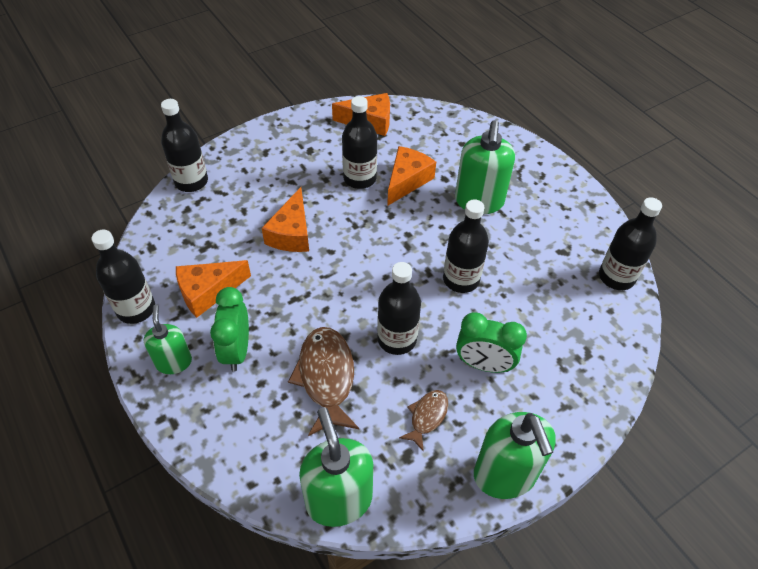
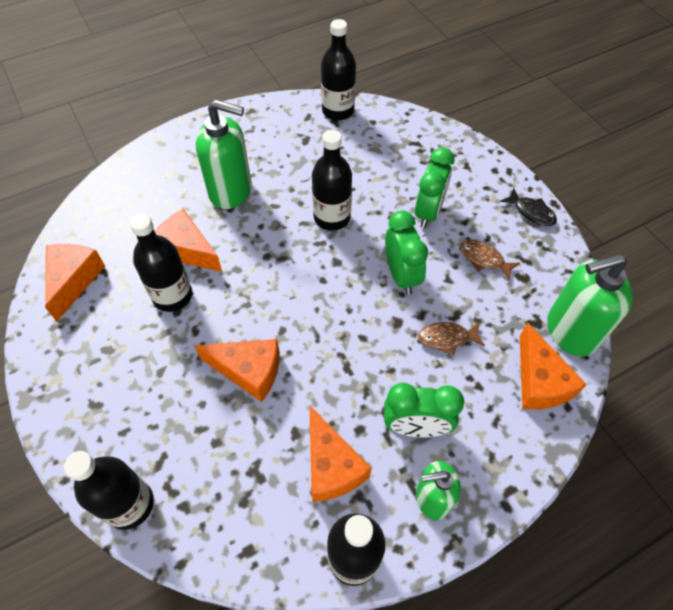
camera: 85 degrees left, 5 degrees up
(279, 459) = (539, 381): none -> orange cheese
(326, 377) = (447, 338): brown fish -> brown fish, size x0.55
(397, 339) = (401, 276): black bottle -> green clock
(505, 475) = (531, 212): green soap dispenser -> black fish

